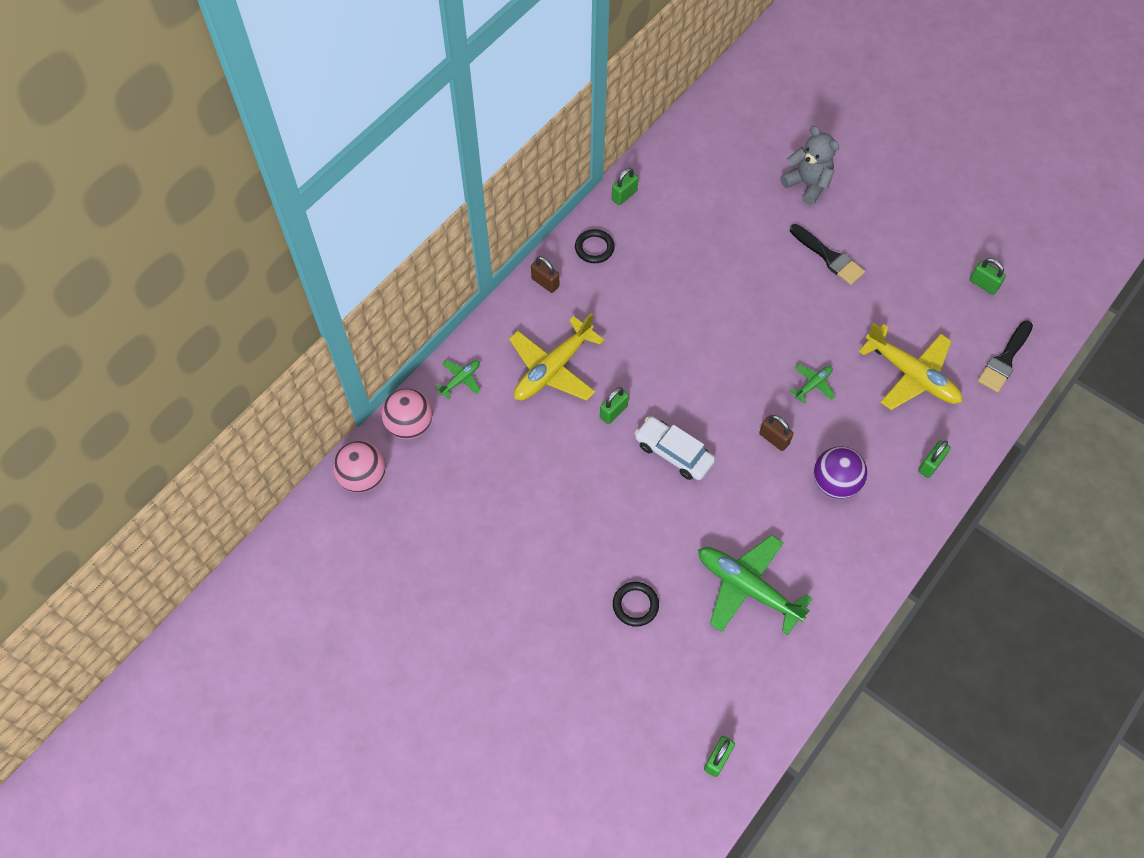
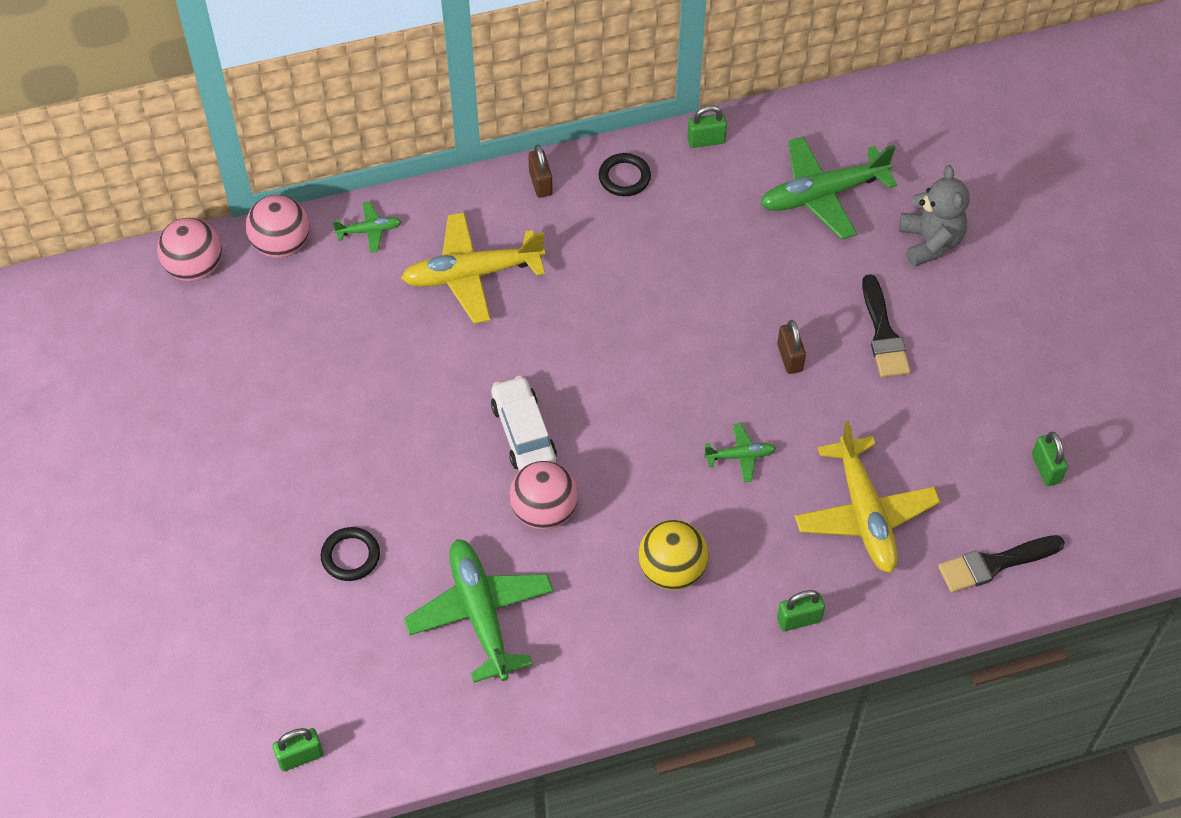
camera: 35 degrees right, 5 degrees down
(613, 412) = (497, 354): green padlock -> none
(722, 190) = (822, 195): none -> green plane
(729, 495) = (544, 511): none -> pink ball
(774, 439) = (645, 485): brown padlock -> brown padlock (789, 358)
(835, 483) = (672, 570): purple ball -> yellow ball

